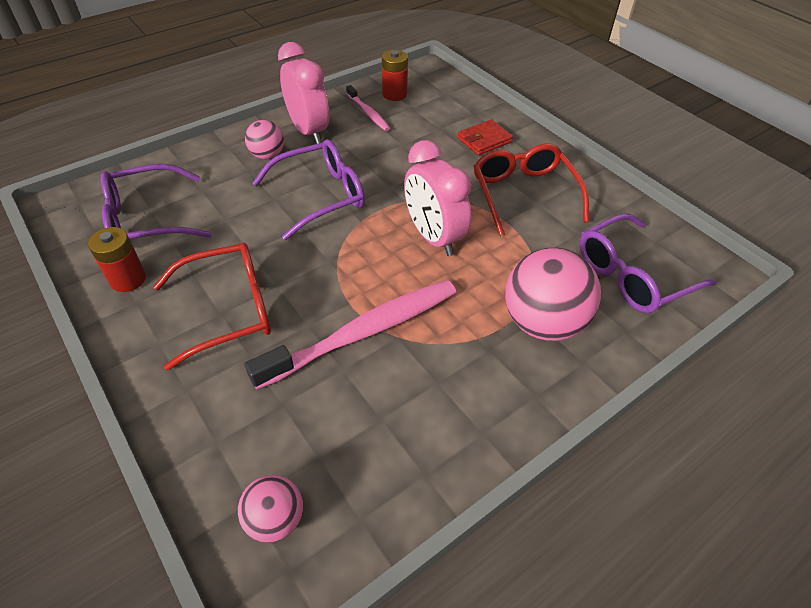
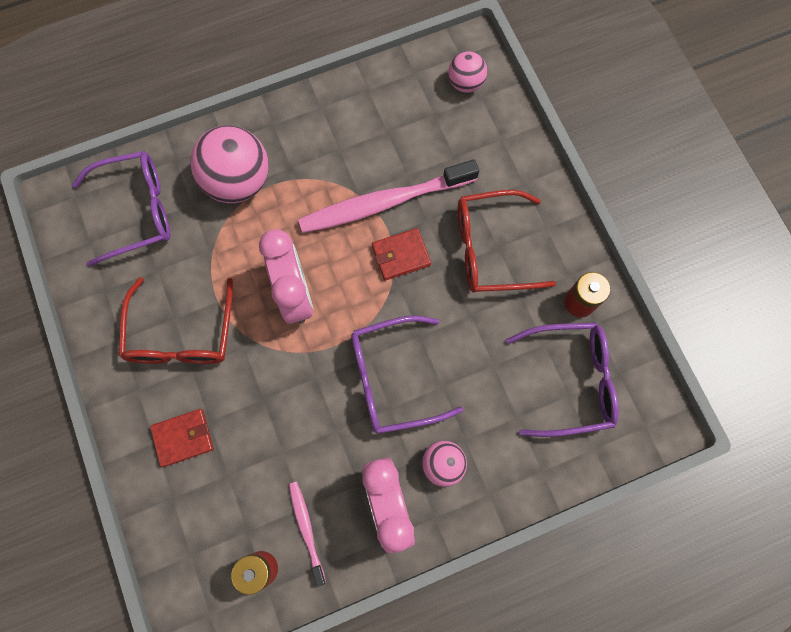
camera: 165 degrees left, 25 degrees up
(332, 286) = (401, 255): none -> red wallet

